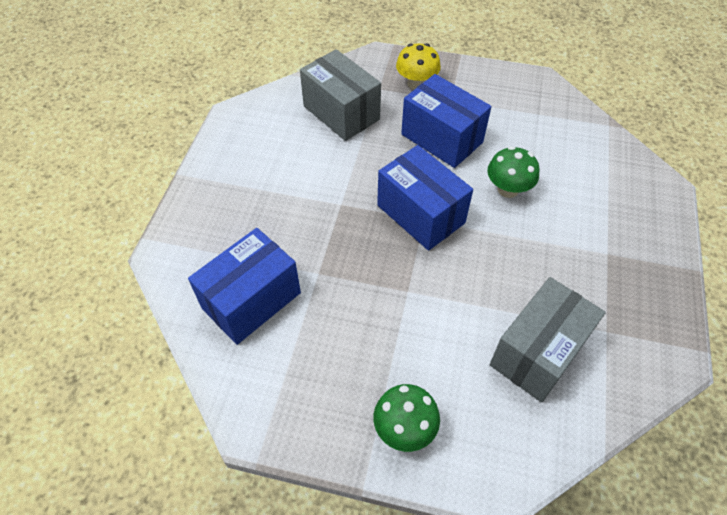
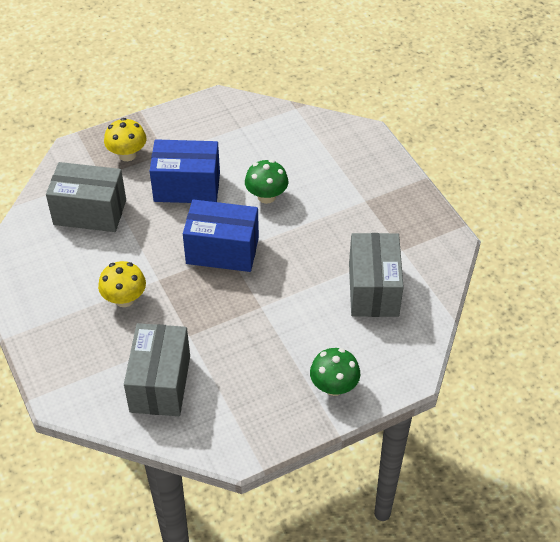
camera: 40 degrees left, 5 degrees down
(251, 300) = (160, 383): blue box -> grey box
(297, 203) = (124, 299): none -> yellow mushroom

